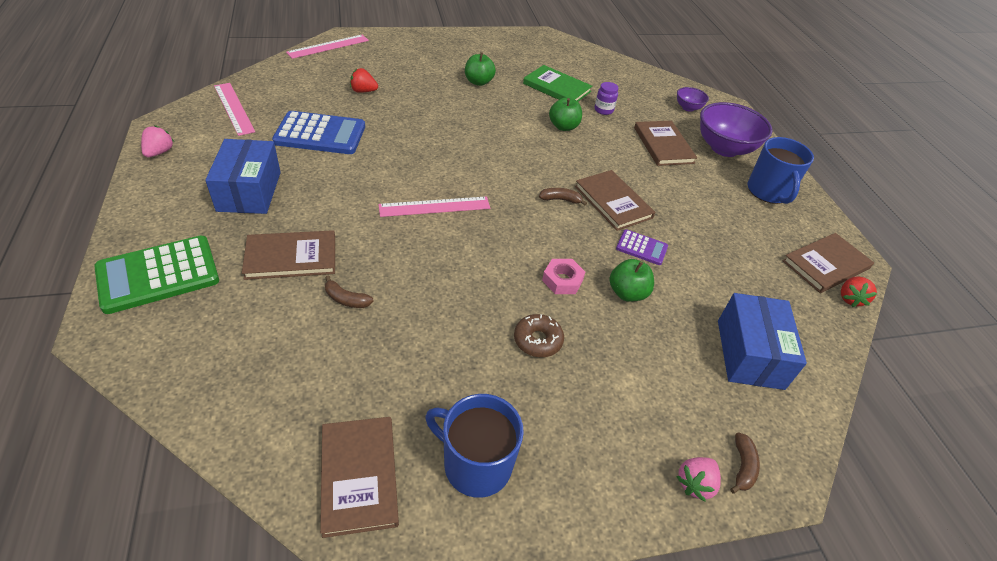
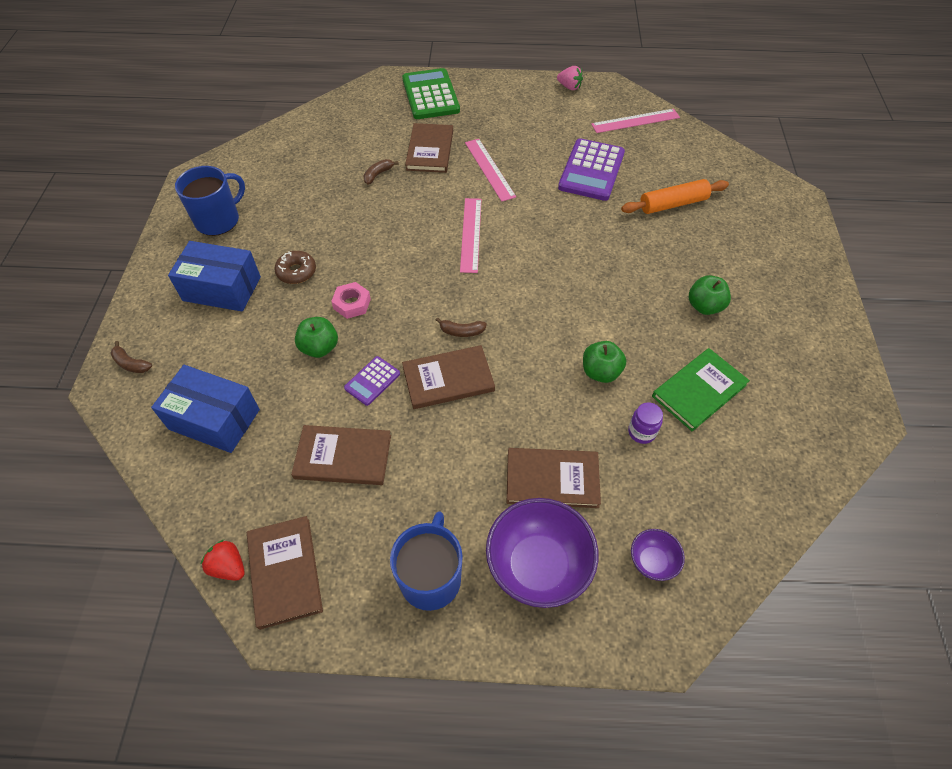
camera: 110 degrees right, 10 degrees up
(249, 191) = (512, 131): blue box -> blue box (222, 289)
(320, 134) = (591, 170): blue calculator -> purple calculator
(328, 46) = (770, 183): pink ruler -> pink ruler (489, 169)
(359, 476) = (240, 172): brown book -> brown book (343, 457)
(363, 91) = (673, 204): red strawberry -> orange rolling pin
(560, 200) = (461, 331): brown banana -> brown banana turned 75 degrees clockwise
(695, 483) = (138, 329): pink strawberry -> none
(768, 192) = (431, 577): blue mug -> blue mug turned 90 degrees clockwise

